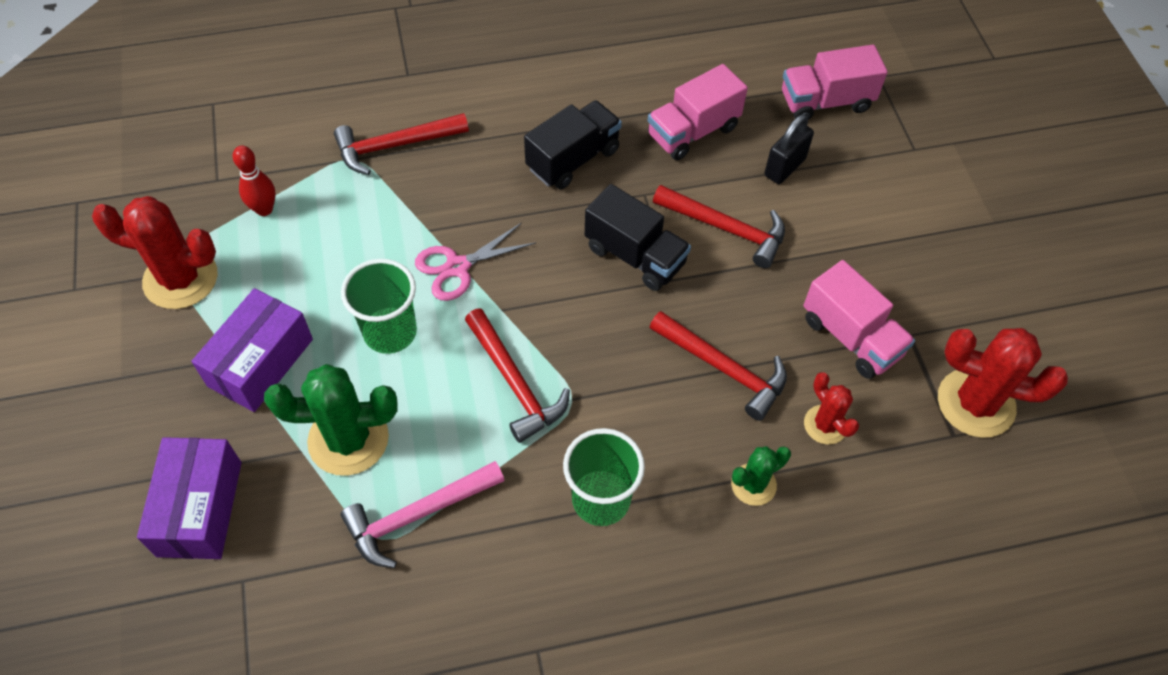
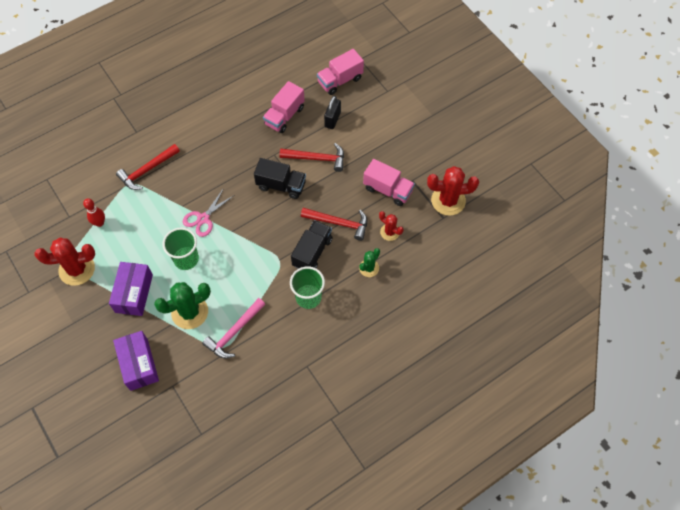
camera: 20 degrees left, 5 degrees up
(515, 383) = (251, 262): red hammer -> none
(573, 159) = (234, 148): black truck -> black truck (312, 252)

